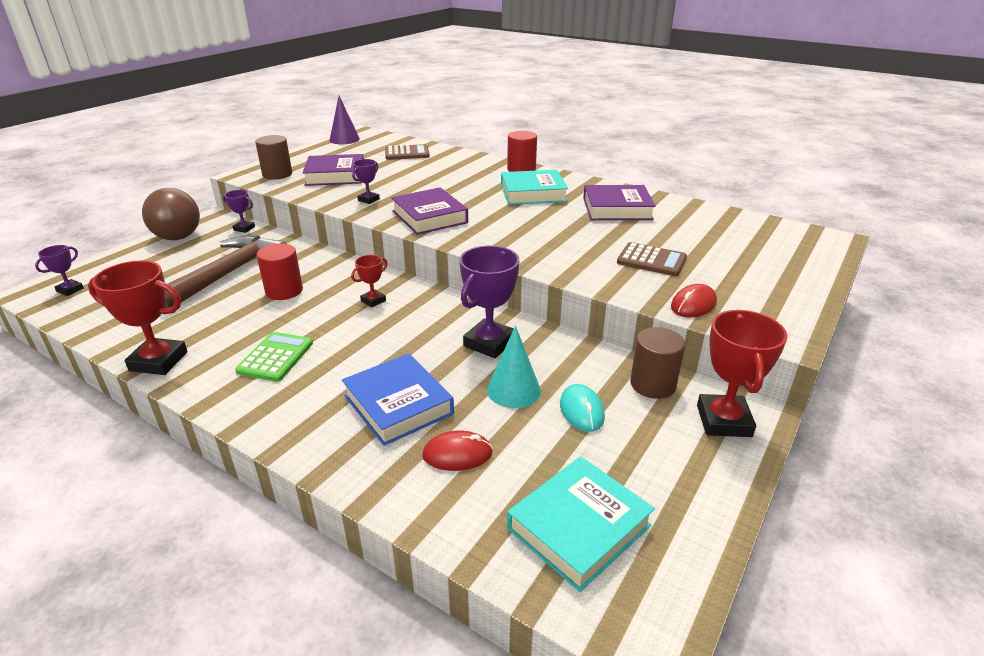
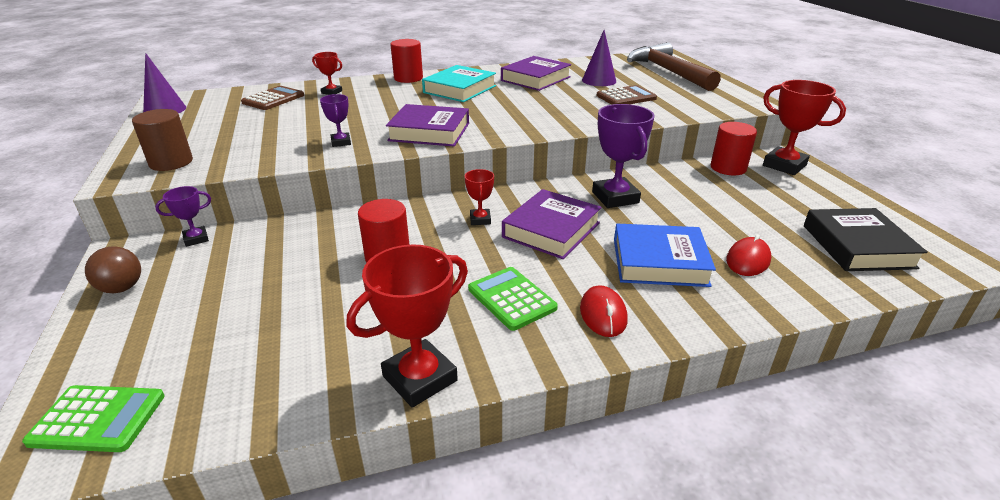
camera: 50 degrees left, 0 degrees up
(70, 290) = (98, 419): purple trophy -> green calculator
(178, 237) = (122, 288): brown ball -> brown ball, size x0.59
(228, 274) = (291, 279): brown hammer -> brown hammer (668, 72)
(335, 175) = (248, 139): purple book -> purple book (551, 230)
(448, 161) = (332, 92): none -> red trophy
(513, 390) = (687, 211): turquoise cone -> none
(579, 527) = (857, 246): turquoise book -> black book
(581, 410) = (735, 199): turquoise mouse -> none
(653, 384) = (728, 168): brown cylinder -> red cylinder
(671, 234) = (599, 80): none -> purple cone
(693, 304) = (698, 108): red mouse -> red mouse (603, 314)

